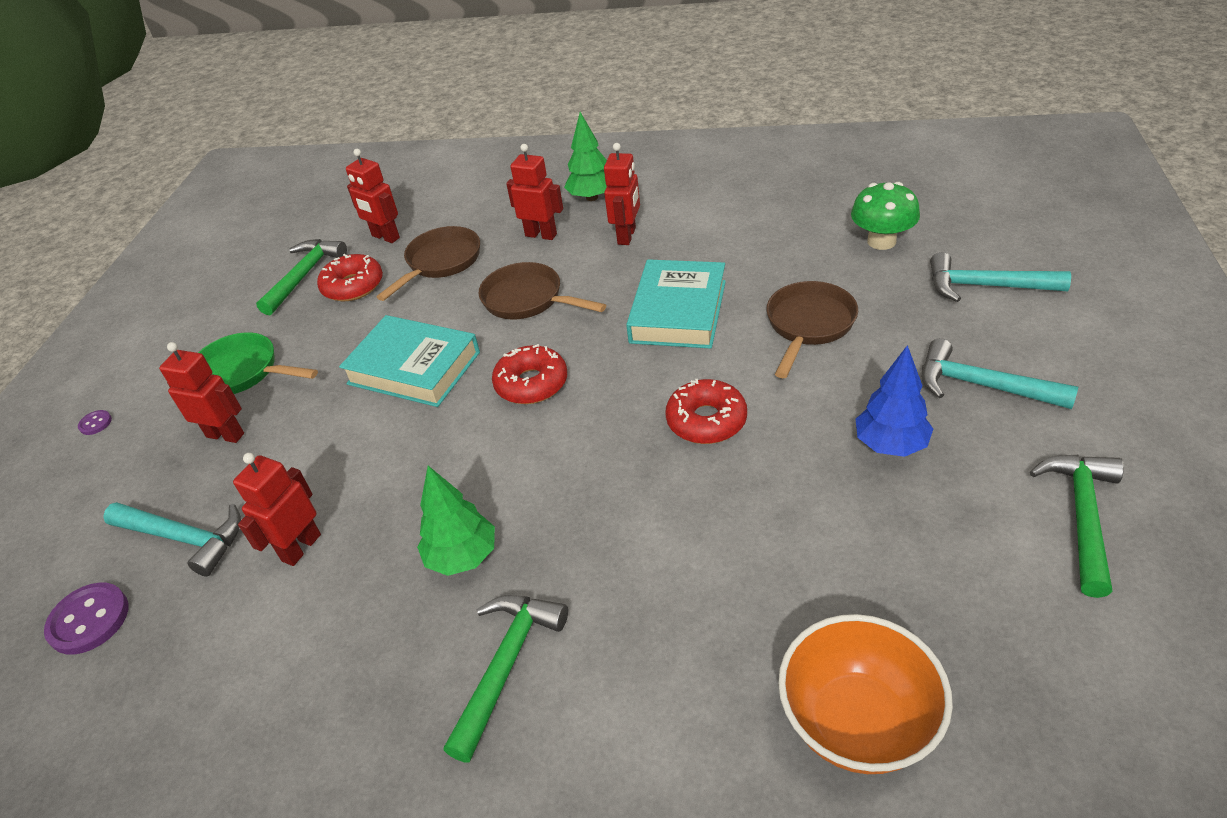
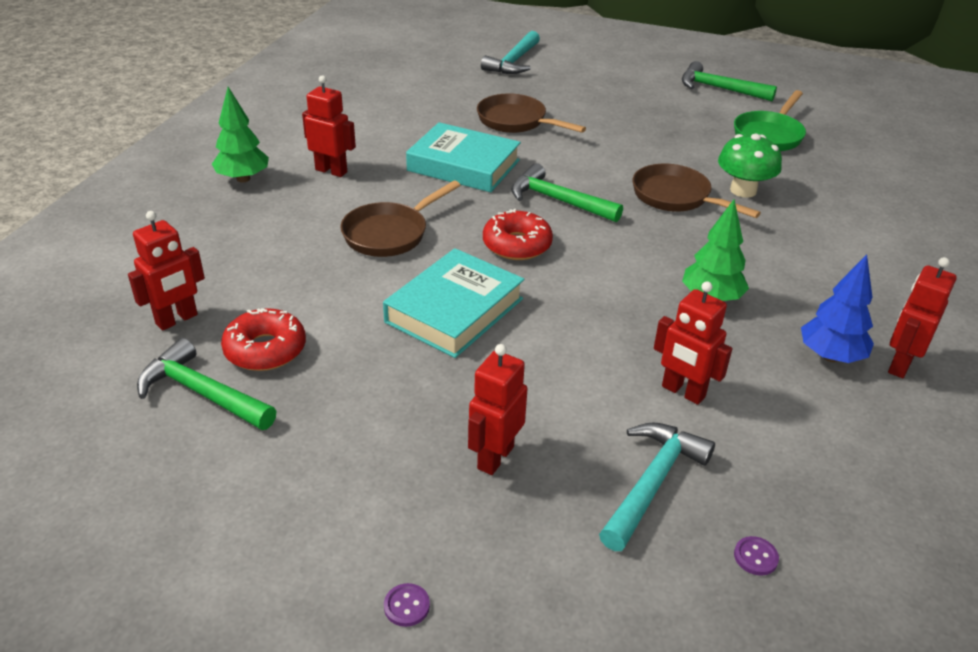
camera: 85 degrees left, 5 degrees down
(89, 620) = (755, 557): purple button -> purple button, size x0.50
(243, 372) = (381, 447): green pan -> green pan (769, 135)
(440, 263) = (275, 281): brown pan -> brown pan (676, 197)
(506, 665) = (813, 286): green hammer -> green hammer (557, 200)
(541, 235) = (283, 214): red robot -> red robot (899, 364)
(706, 420) = (599, 176): red donut -> none
(857, 722) = (849, 175): orange bowl -> none
(881, 241) = (437, 78): green mushroom -> green mushroom (743, 190)
(890, 445) = (648, 122): blue tree -> blue tree (830, 356)
(981, 385) = (607, 86): turquoise hammer -> none

